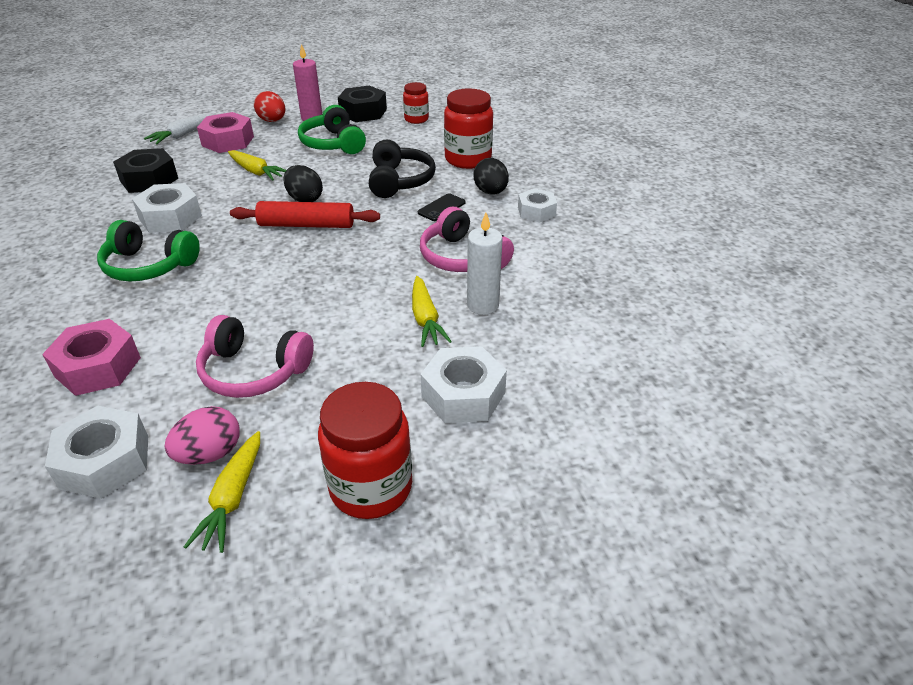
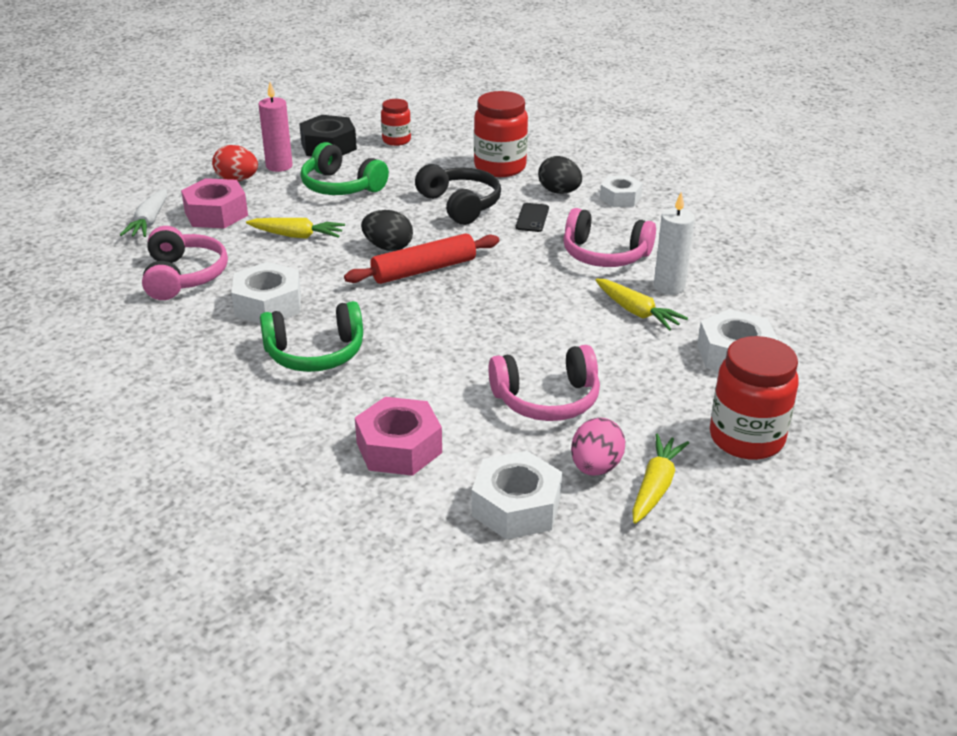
camera: 30 degrees left, 5 degrees down
(149, 180) = (184, 276): black nut -> pink headphones
(232, 498) = (655, 486): yellow carrot -> yellow carrot turned 135 degrees counterclockwise

